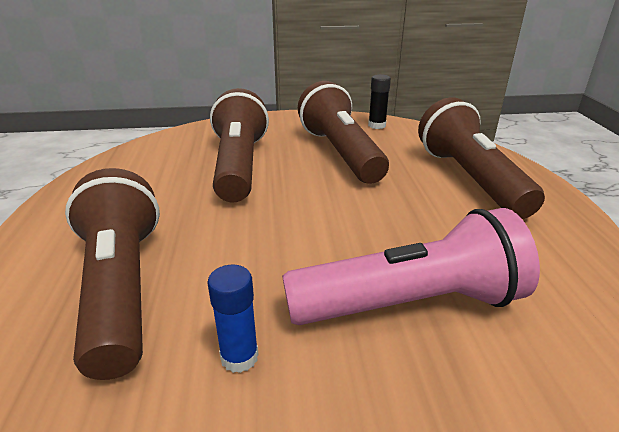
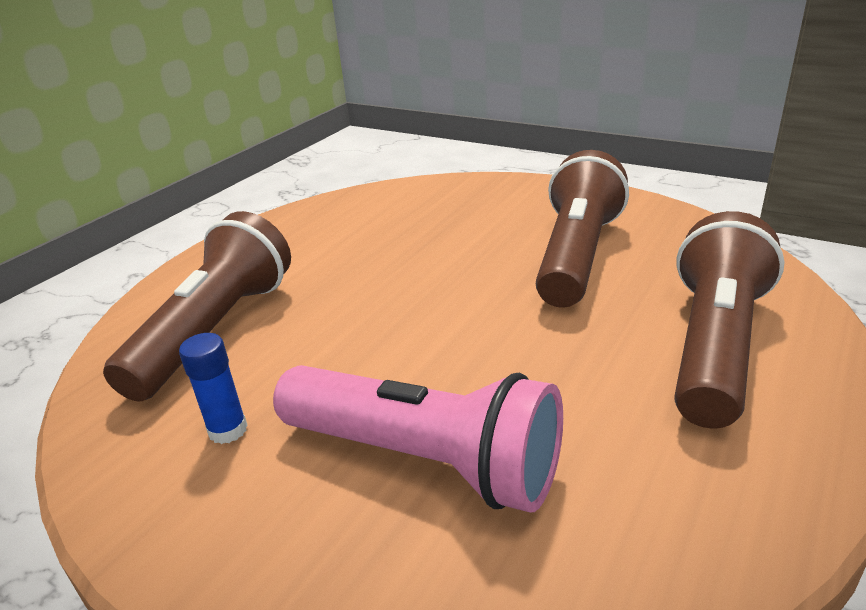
camera: 40 degrees right, 0 degrees up
(239, 165) = (441, 239): brown flashlight -> none
(377, 125) = (679, 228): black glue stick -> none

